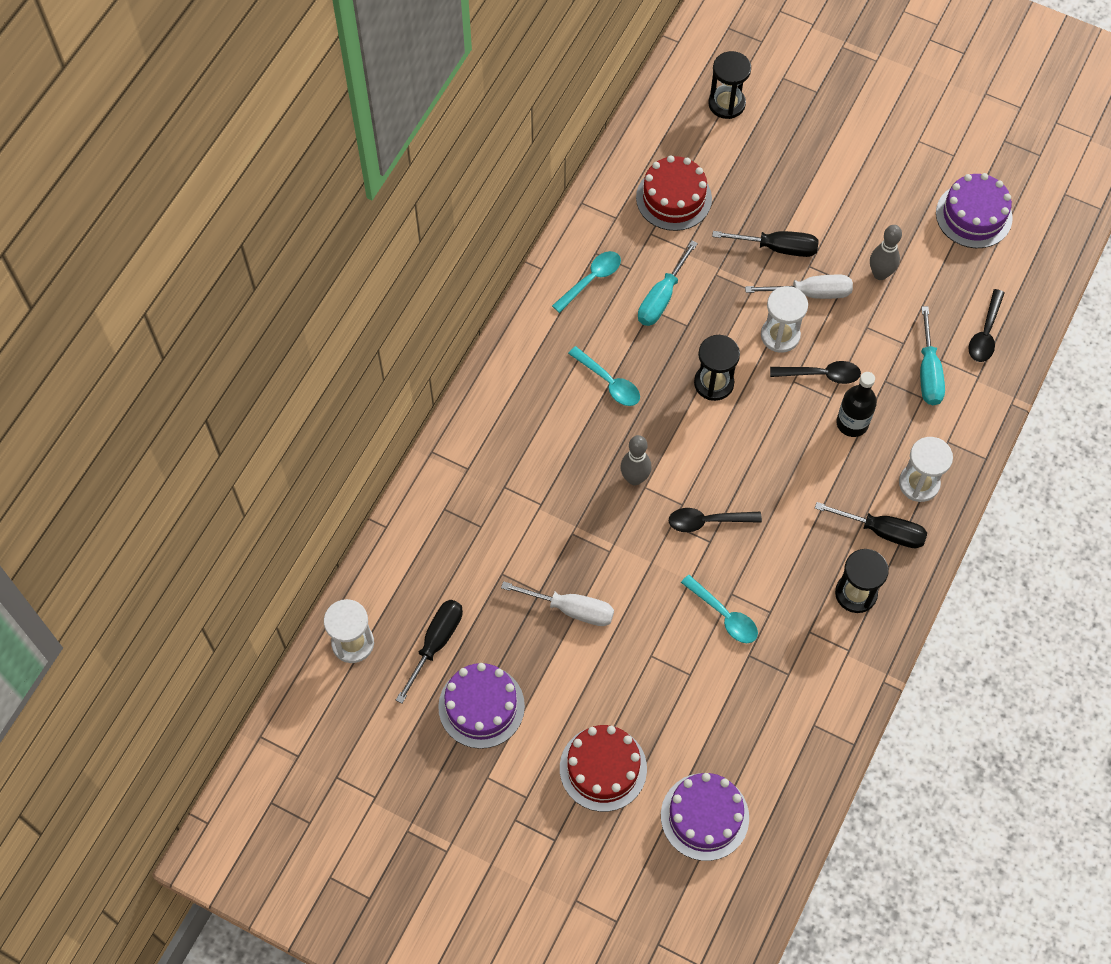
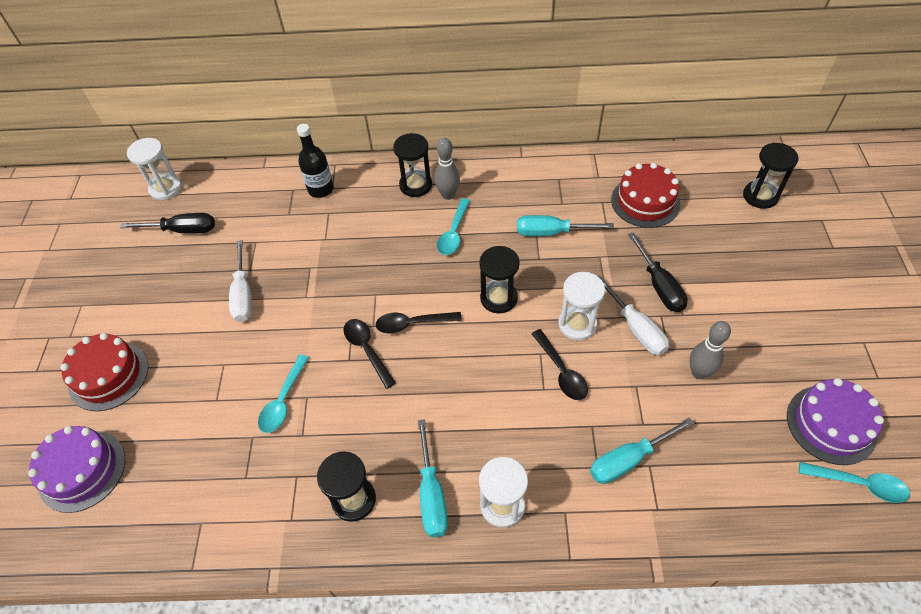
camera: 65 degrees right, 10 degrees down
(481, 706) = (139, 277): purple cake -> none
(518, 386) = (415, 185): none -> black hourglass
(591, 279) = (534, 186): turquoise spoon -> turquoise spoon (859, 484)
(634, 478) = (379, 284): grey bowling pin -> grey bowling pin (448, 195)
(852, 423) = (529, 418): black bottle -> black bottle (321, 189)
(882, 531) = (431, 494): black screwdriver -> turquoise screwdriver
(985, 333) = (710, 494): black spoon -> black spoon (412, 324)

